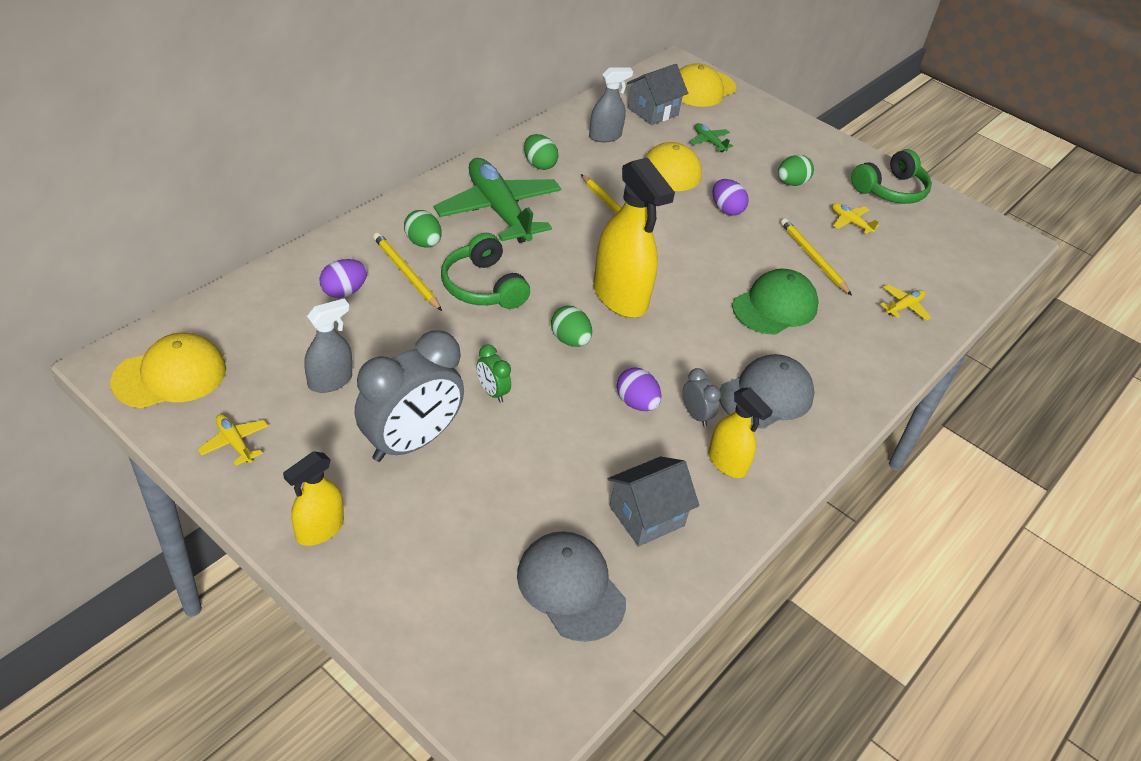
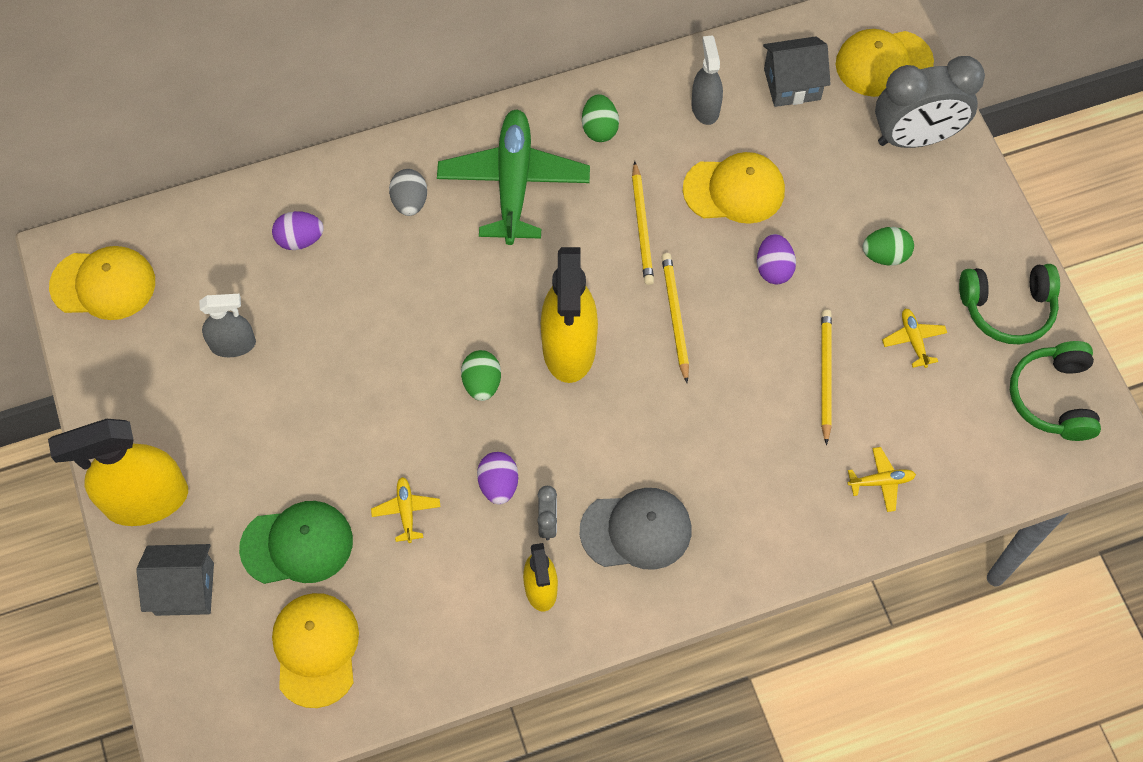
camera: 35 degrees right, 20 degrees up
(234, 443) = (122, 381): yellow plane -> yellow plane (406, 511)
(319, 529) = (146, 500): yellow spray bottle -> yellow spray bottle, size x1.78
(406, 273) = (370, 237): yellow pencil -> yellow pencil (675, 317)
(410, 442) = (266, 442): grey clock -> grey clock (915, 137)
(423, 243) = (410, 202): green egg -> grey egg
(483, 286) = (437, 282): green headphones -> green headphones (1053, 398)
(492, 392) = (370, 416): green clock -> none
(570, 587) = (316, 649): grey cap -> yellow cap
(605, 136) = (705, 108): grey spray bottle -> grey spray bottle turned 105 degrees counterclockwise
(646, 516) = (426, 610): grey house -> grey house (184, 589)
(709, 142) = (828, 156): green plane -> none
(775, 306) = (730, 424): green cap -> green cap (297, 544)

